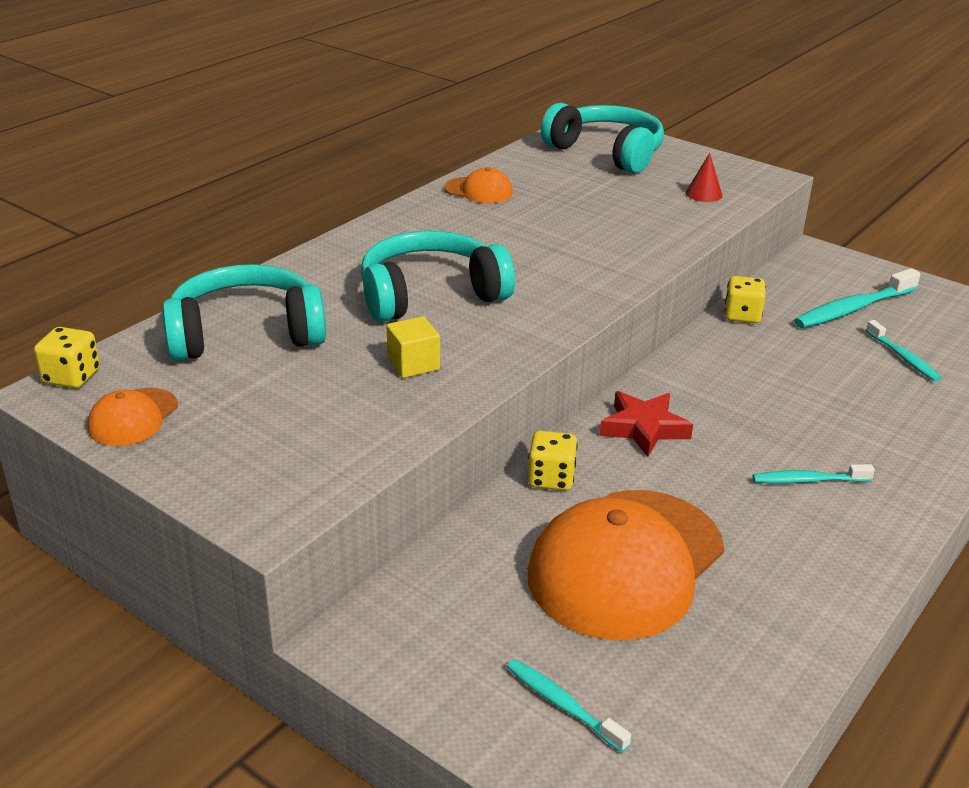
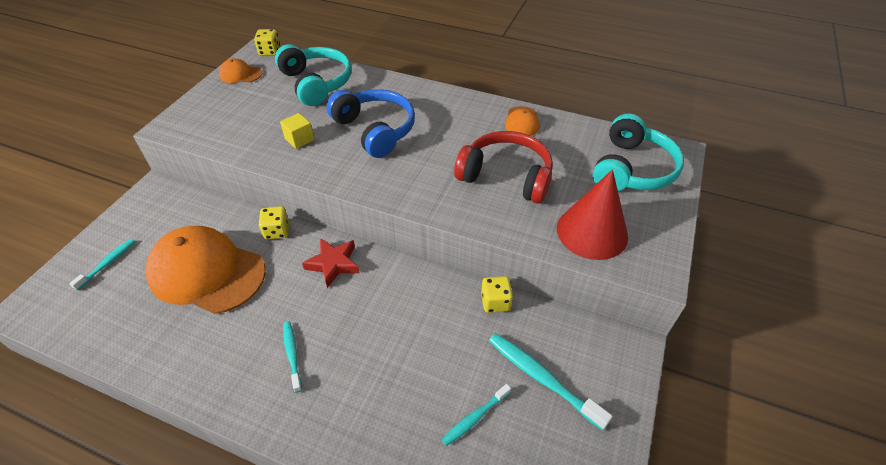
camera: 75 degrees right, 15 degrees up
(430, 295) = (375, 130): turquoise headphones -> blue headphones
(588, 220) = (506, 176): none -> red headphones
(703, 194) = (592, 232): red cone -> red cone, size x2.33

